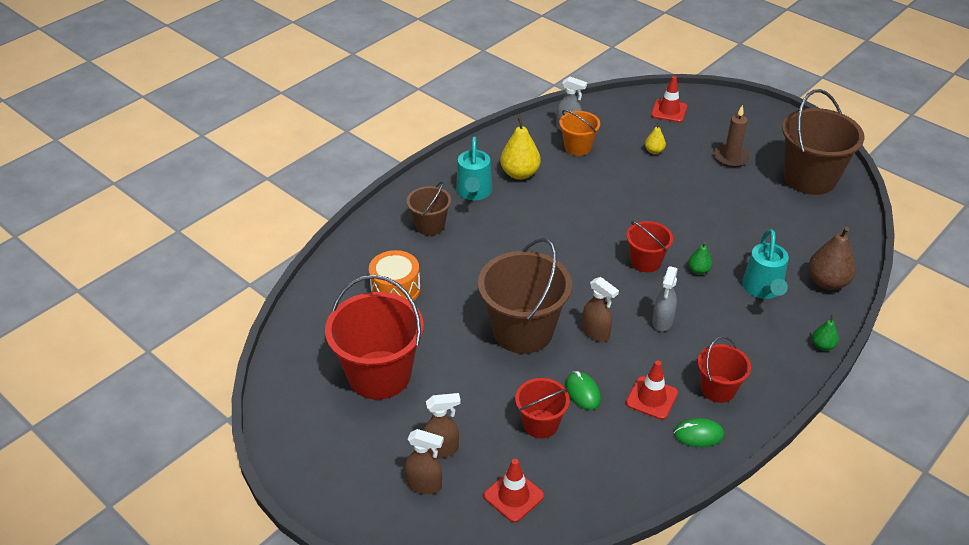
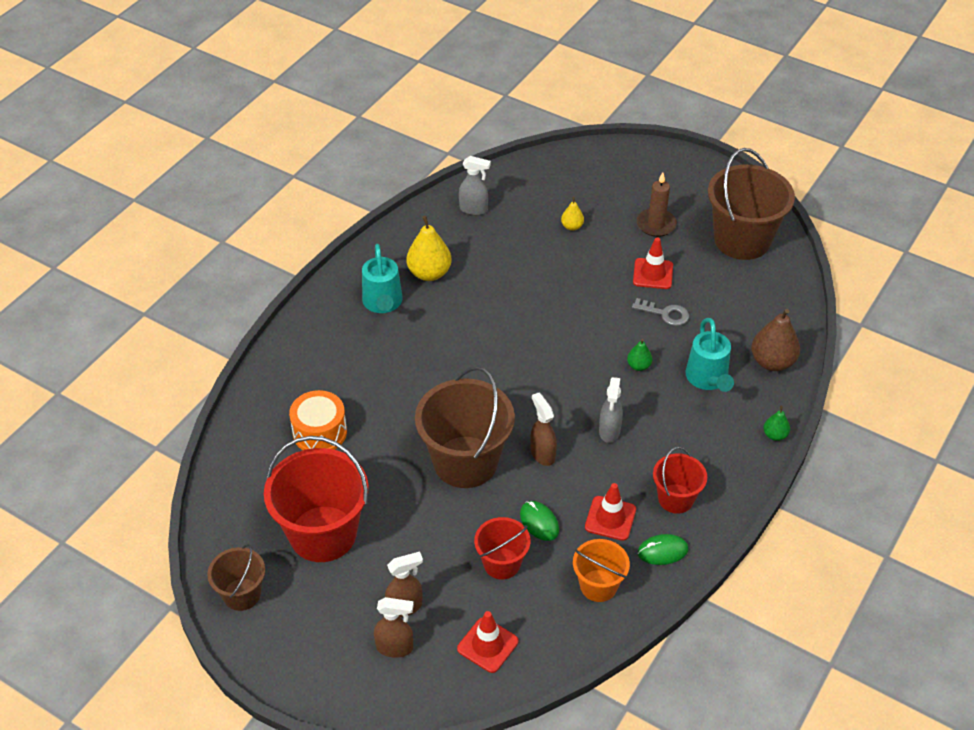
camera: 10 degrees left, 5 degrees up
(430, 225) = (342, 350): brown bucket -> brown bucket (242, 594)
(577, 147) = (488, 232): orange bucket -> orange bucket (598, 585)
(596, 333) = (542, 454): brown spray bottle -> brown spray bottle turned 150 degrees counterclockwise
(645, 262) = (582, 363): red bucket -> none
(669, 111) = (581, 173): red traffic cone -> red traffic cone (653, 274)
(729, 230) = (665, 314): none -> grey key

